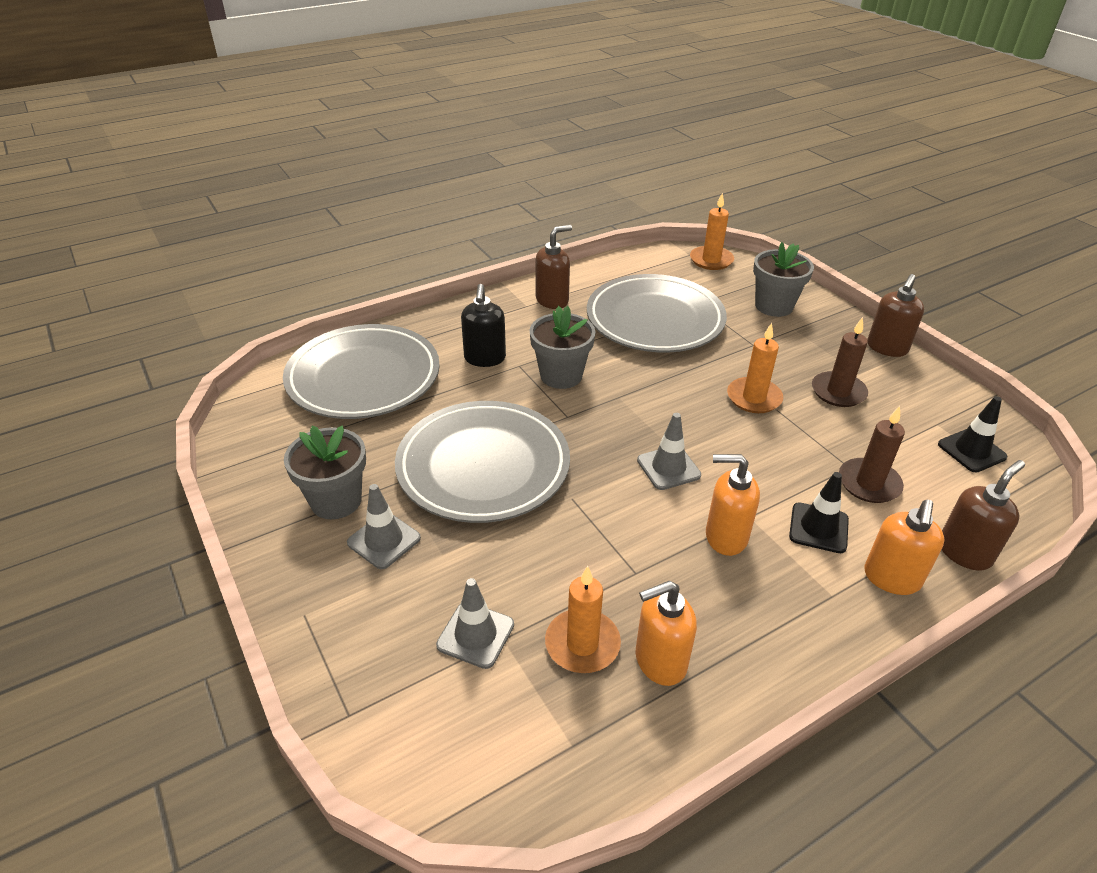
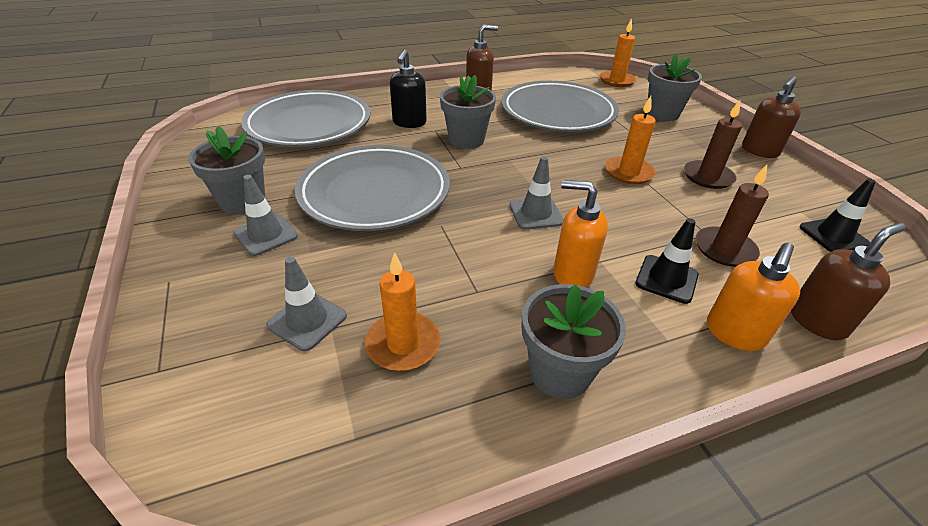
camera: 10 degrees right, 0 degrees up
(660, 661) = (473, 372): orange soap dispenser -> none
(740, 647) = (559, 372): none -> grey flower pot

